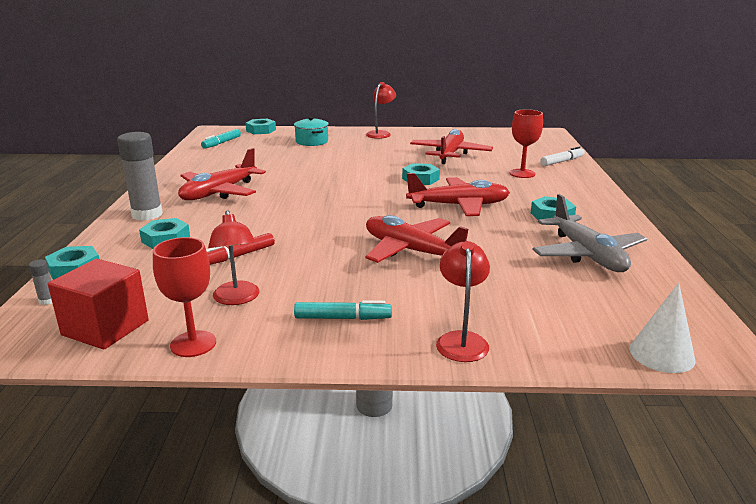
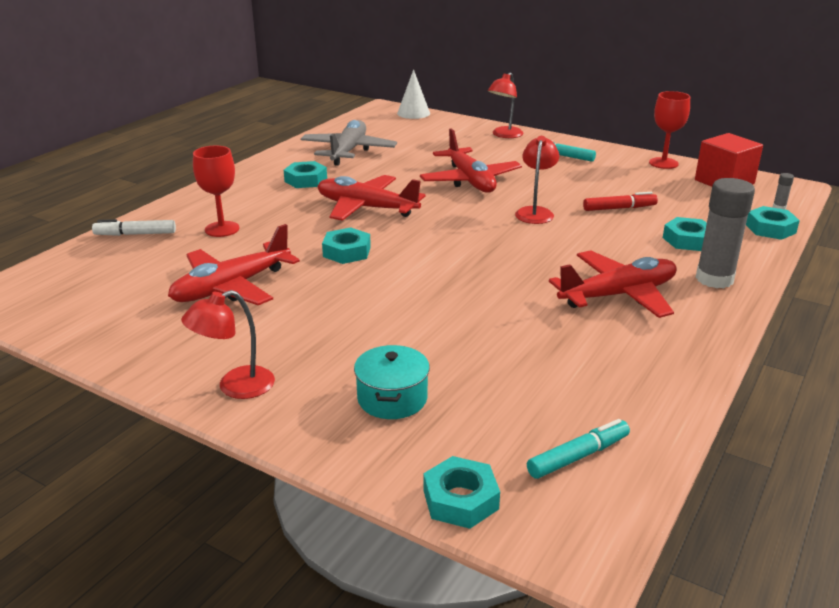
camera: 150 degrees left, 5 degrees up
(237, 299) = (629, 179): red lamp -> red lamp (535, 212)

